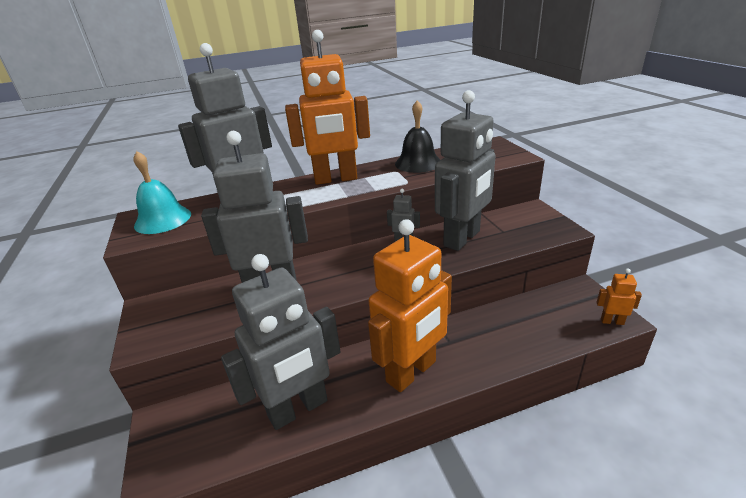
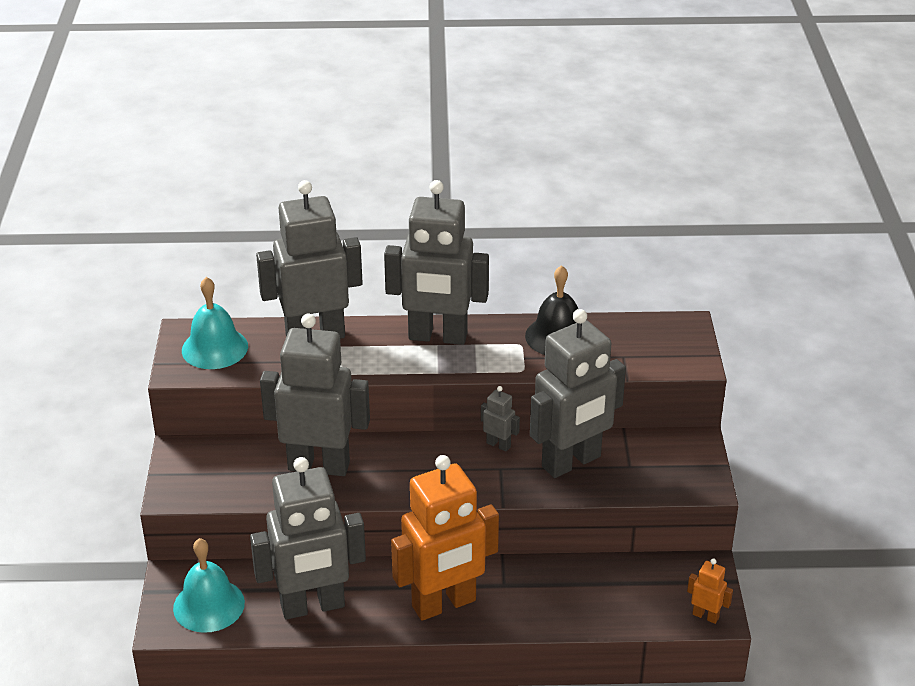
camera: 15 degrees right, 5 degrees up
(197, 438) = (209, 605): none -> turquoise bell
(336, 179) = (437, 337): orange robot -> grey robot

